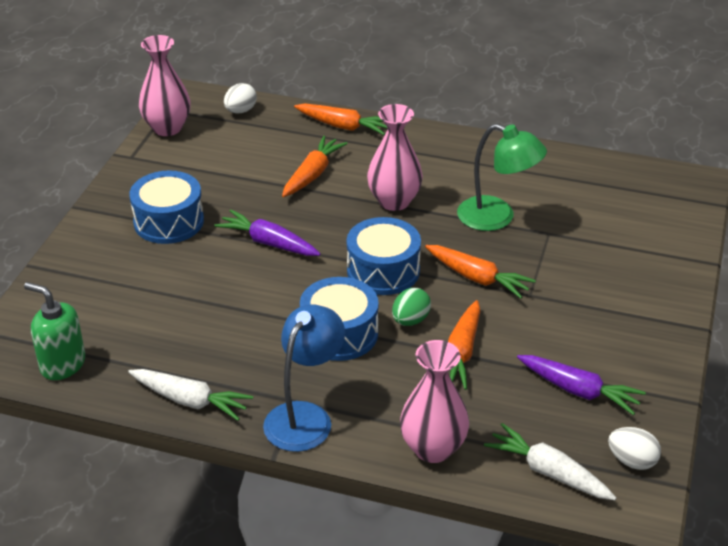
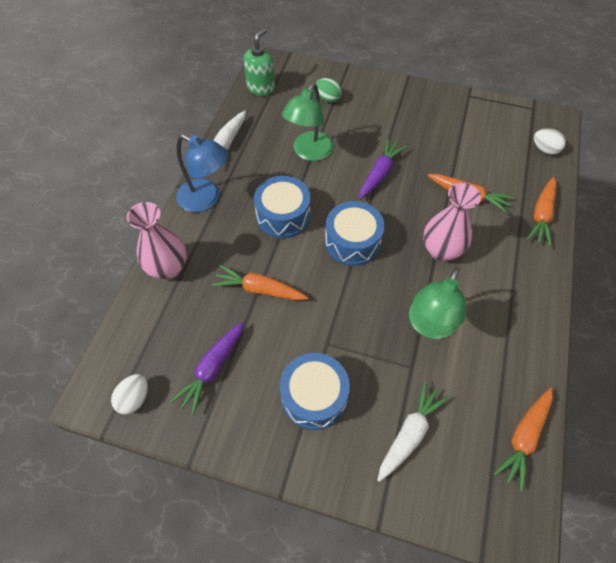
camera: 90 degrees right, 20 degrees up
(167, 128) = (509, 110): pink vase -> none
(169, 221) = (398, 120): blue drum -> blue drum (314, 396)
(220, 309) = (309, 152): none -> green lamp
(410, 320) = (296, 258): green egg -> green egg (328, 98)
(477, 278) = (346, 305): orange carrot -> orange carrot (524, 438)
(548, 472) = (134, 338): white carrot -> white carrot (409, 433)

